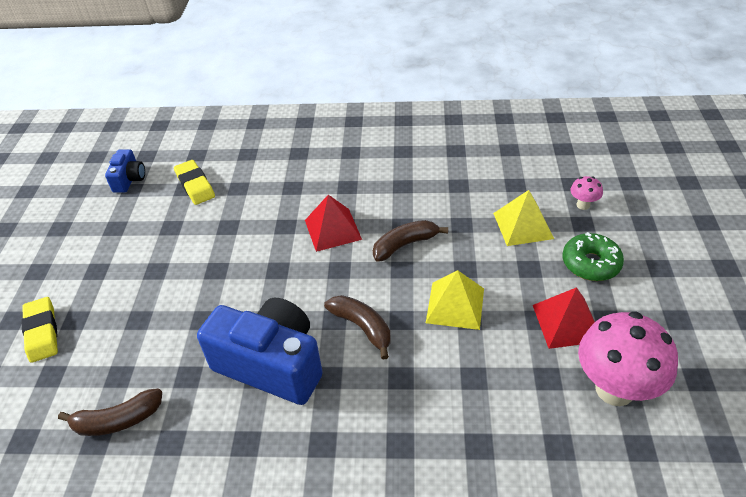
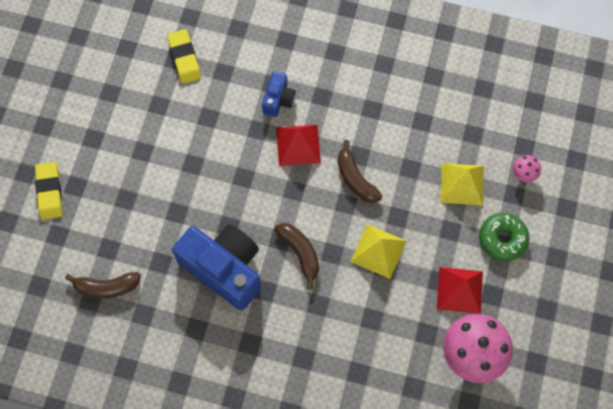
camera: 10 degrees right, 25 degrees up
(129, 180) = (125, 34): blue camera -> blue camera (278, 99)
(405, 245) = (355, 178): brown banana -> brown banana turned 105 degrees counterclockwise

